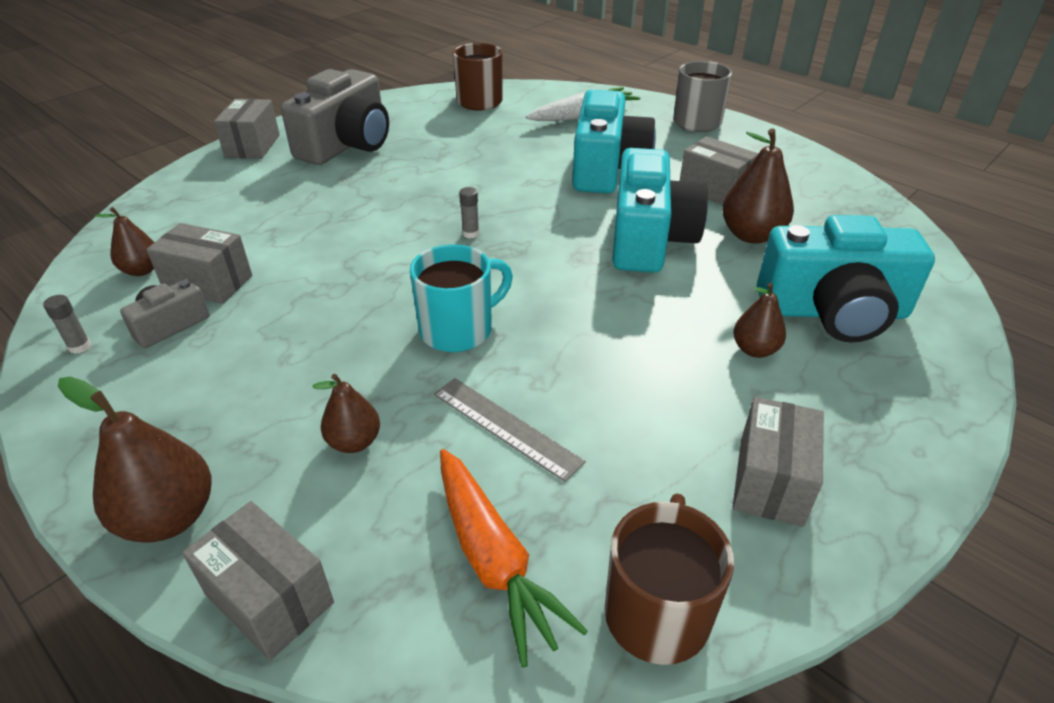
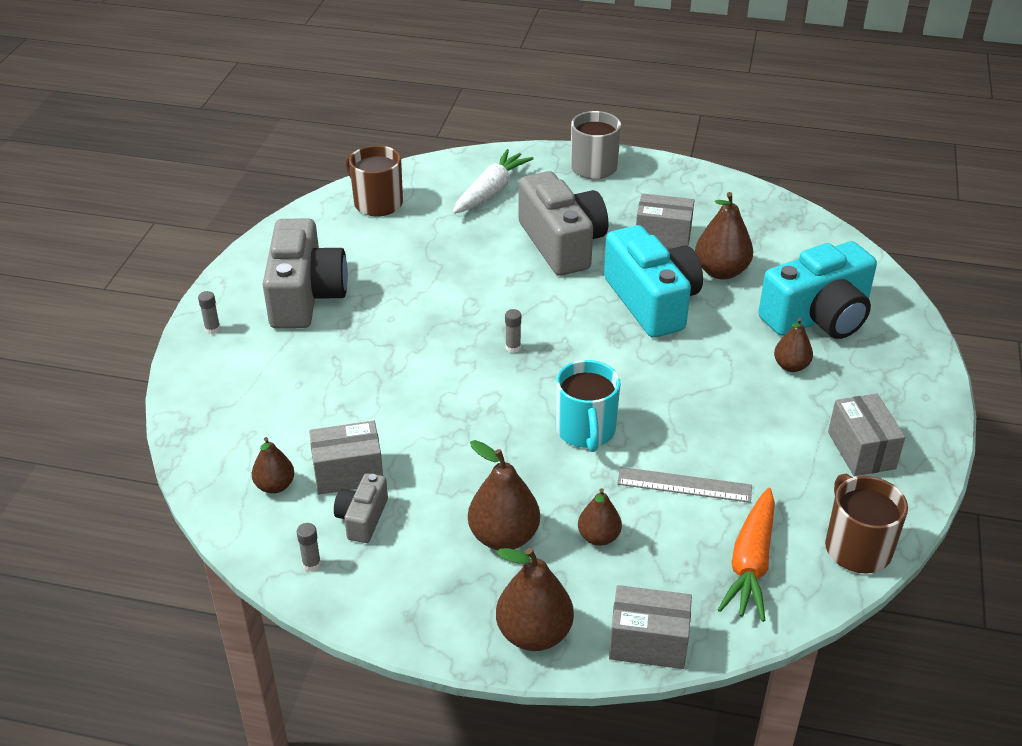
camera: 30 degrees left, 0 degrees up
(252, 146) = (212, 329): grey box -> grey glue stick
(264, 398) = (504, 537): none -> brown pear
(458, 329) = (585, 431): turquoise mug -> turquoise mug turned 150 degrees clockwise
(493, 560) = (750, 563): orange carrot -> orange carrot turned 75 degrees clockwise
(607, 168) = (562, 244): turquoise camera -> grey camera

